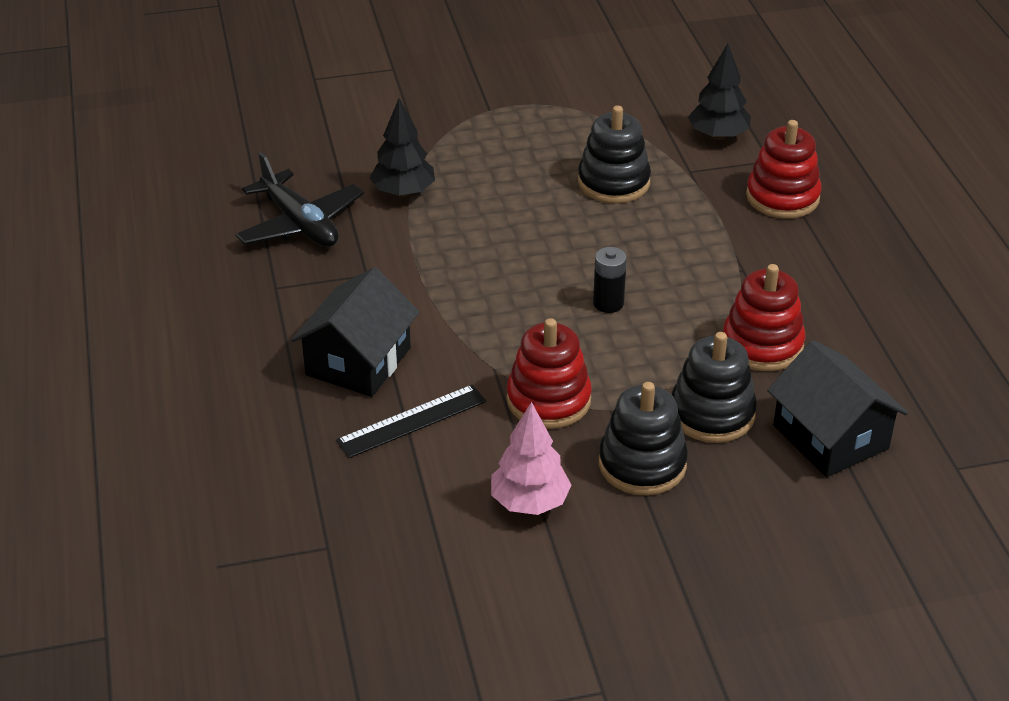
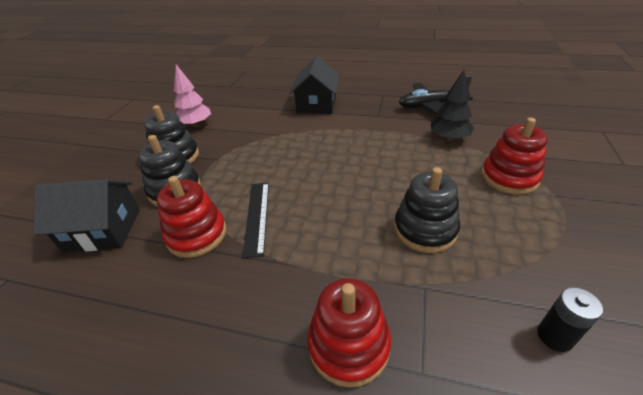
camera: 120 degrees right, 0 degrees up
(358, 361) = (316, 104): black house -> black house turned 45 degrees clockwise
(412, 421) = (269, 109): black ruler -> black ruler (257, 216)
(548, 400) = (243, 143): red stacking toy -> red stacking toy (509, 177)
(608, 303) = (293, 183): black battery -> black battery (554, 336)
(718, 136) = (485, 343): black tree -> none

